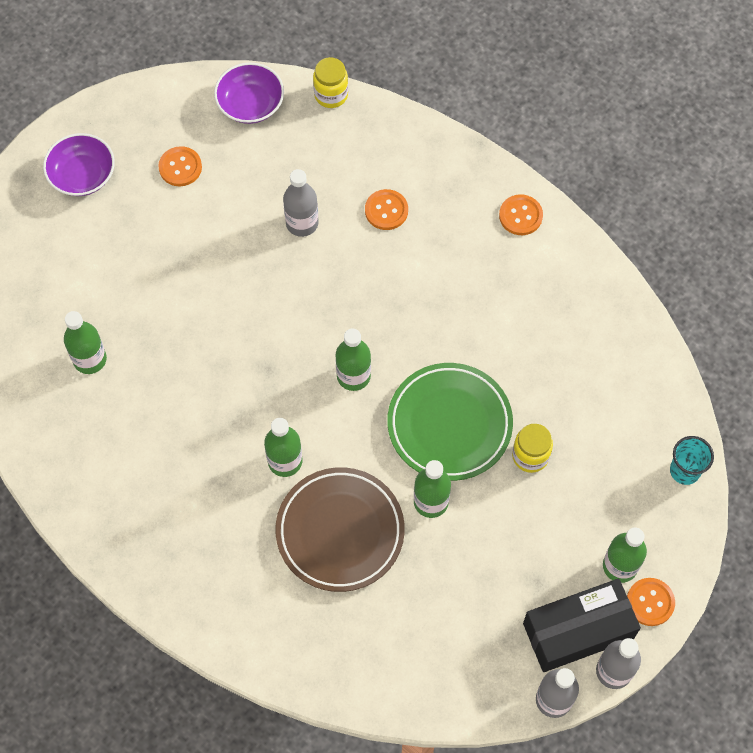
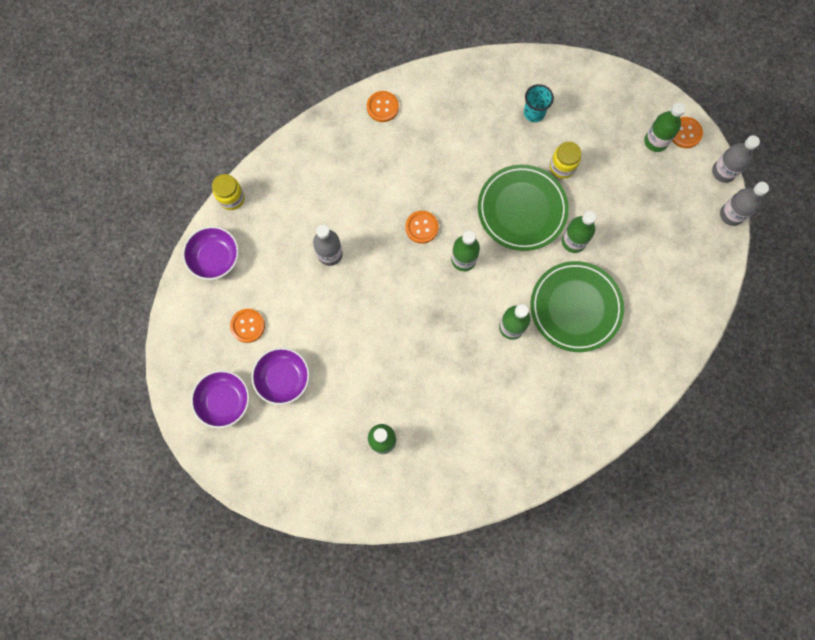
camera: 70 degrees left, 10 degrees up
(130, 226) = (283, 378): none -> purple bowl
(340, 531) = (575, 307): brown plate -> green plate
(386, 210) = (343, 193): orange button -> orange button (421, 227)
(578, 630) = (690, 183): black box -> none
(685, 470) = (604, 78): turquoise cup -> turquoise cup (534, 113)

